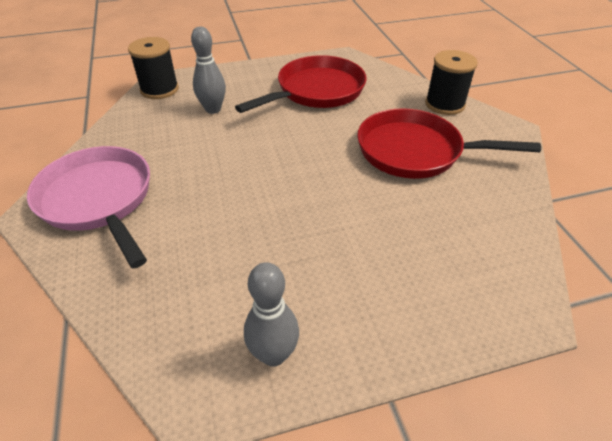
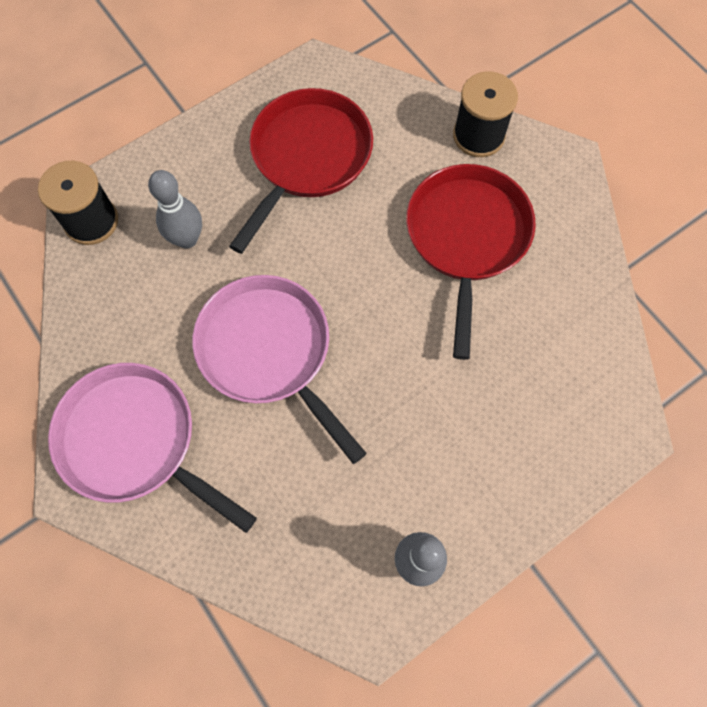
camera: 20 degrees left, 25 degrees up
(231, 176) = (269, 352): none -> pink pan
(415, 151) = (467, 238): red pan -> red pan turned 105 degrees clockwise

